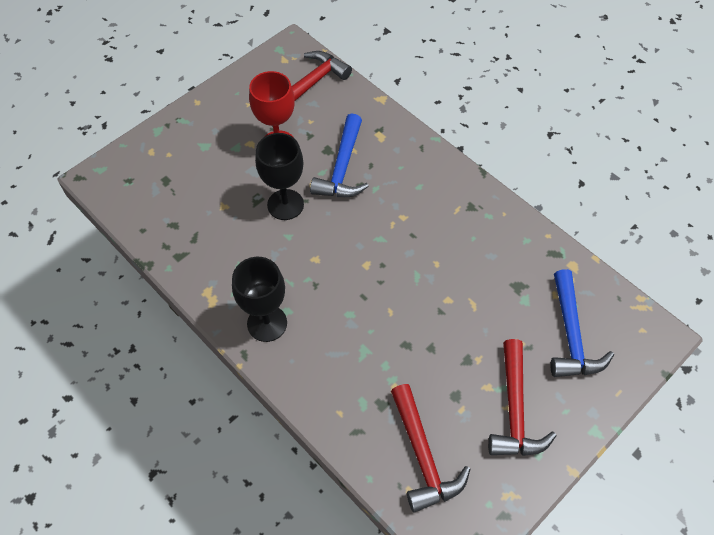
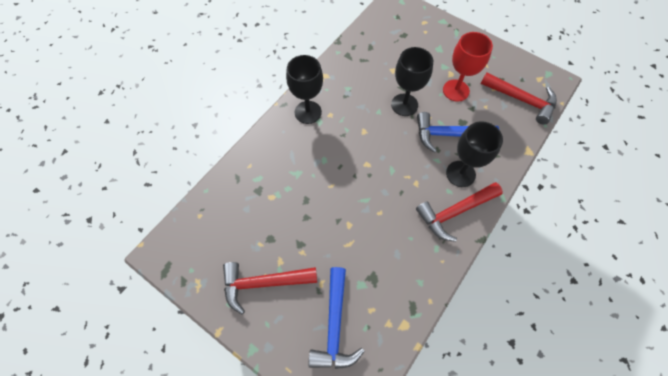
camera: 80 degrees right, 5 degrees up
(398, 169) = (460, 174): none -> black goblet
(423, 456) = (223, 222): red hammer -> red hammer (454, 212)
(571, 335) = (335, 326): blue hammer -> blue hammer turned 75 degrees counterclockwise

